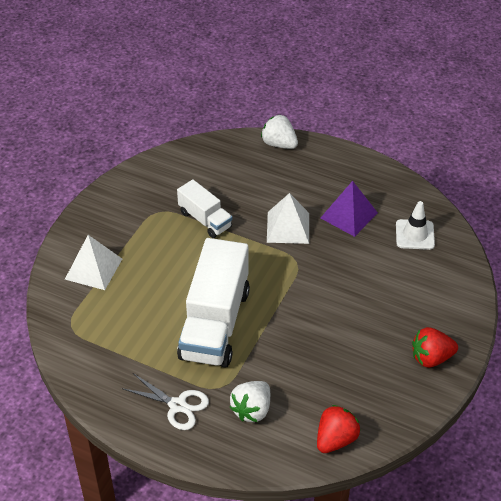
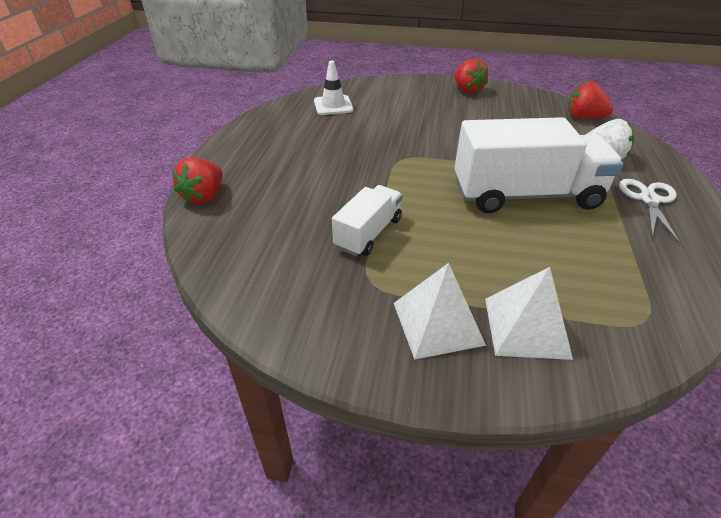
camera: 105 degrees left, 5 degrees down
(279, 144) = (204, 196): white strawberry -> red strawberry
(288, 227) = (354, 170): white pyramid -> white pyramid (438, 323)
(349, 215) = (319, 138): purple pyramid -> none

